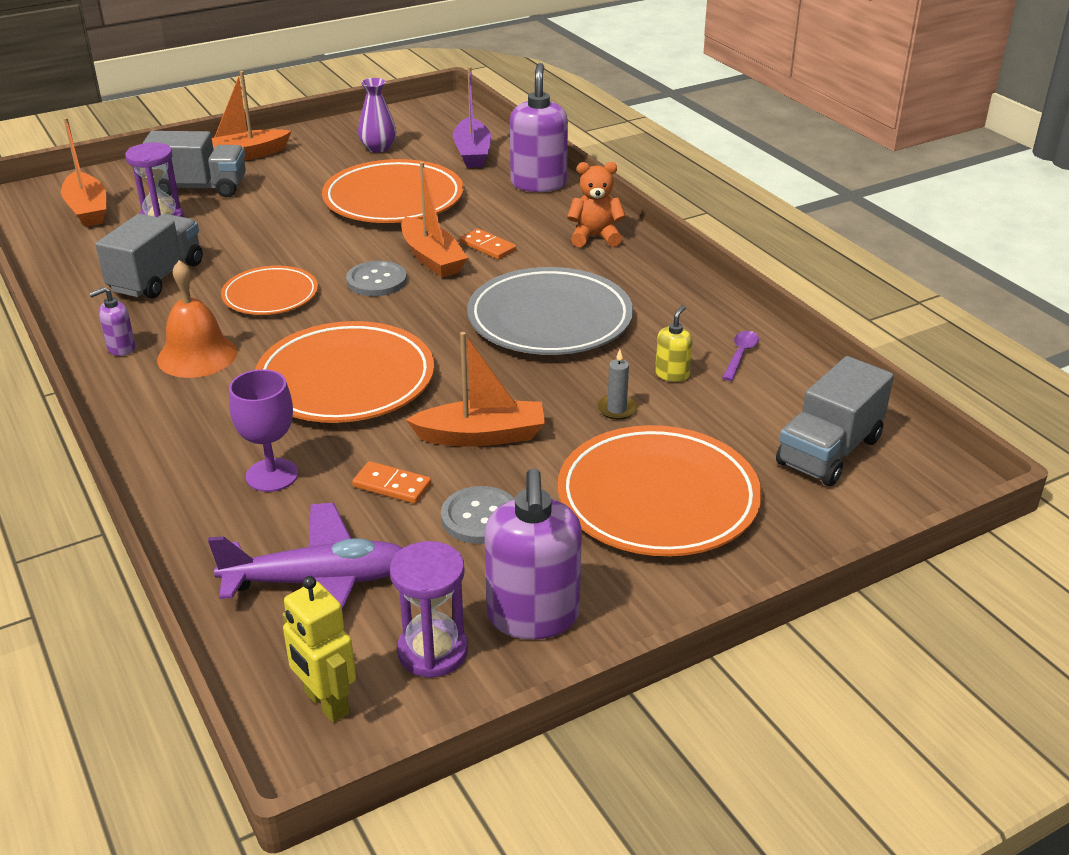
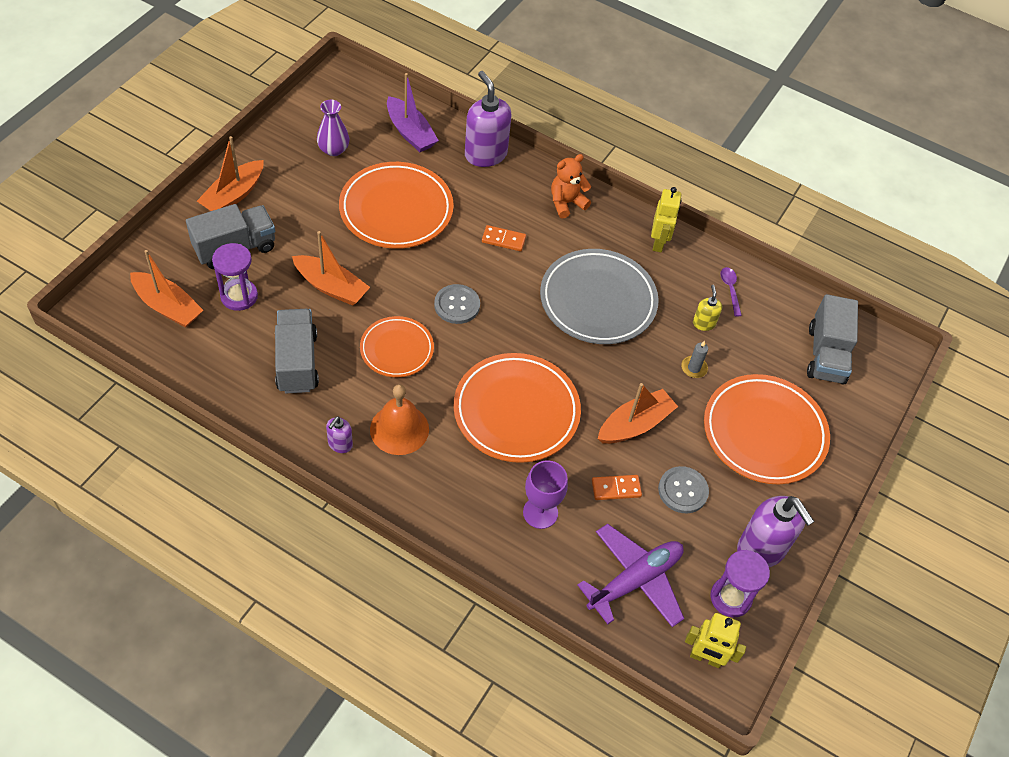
camera: 35 degrees left, 20 degrees up
(432, 258) = (475, 266): orange boat -> orange boat (331, 287)
(681, 293) = (658, 242): none -> yellow robot

